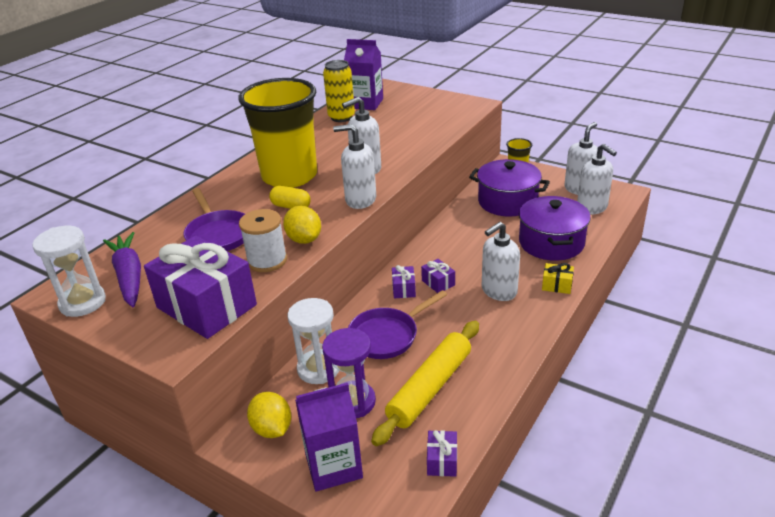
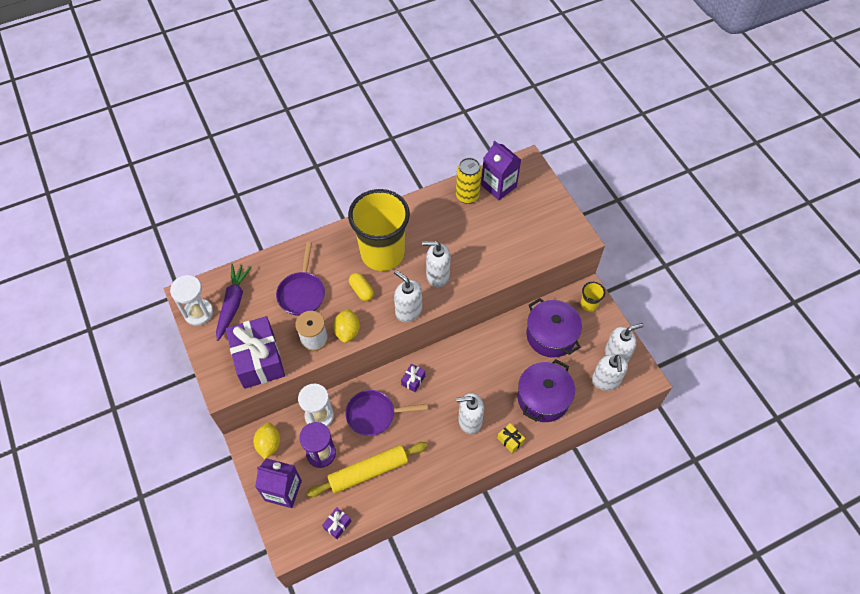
camera: 30 degrees right, 25 degrees up
(438, 283) = (438, 388): purple gift -> none

